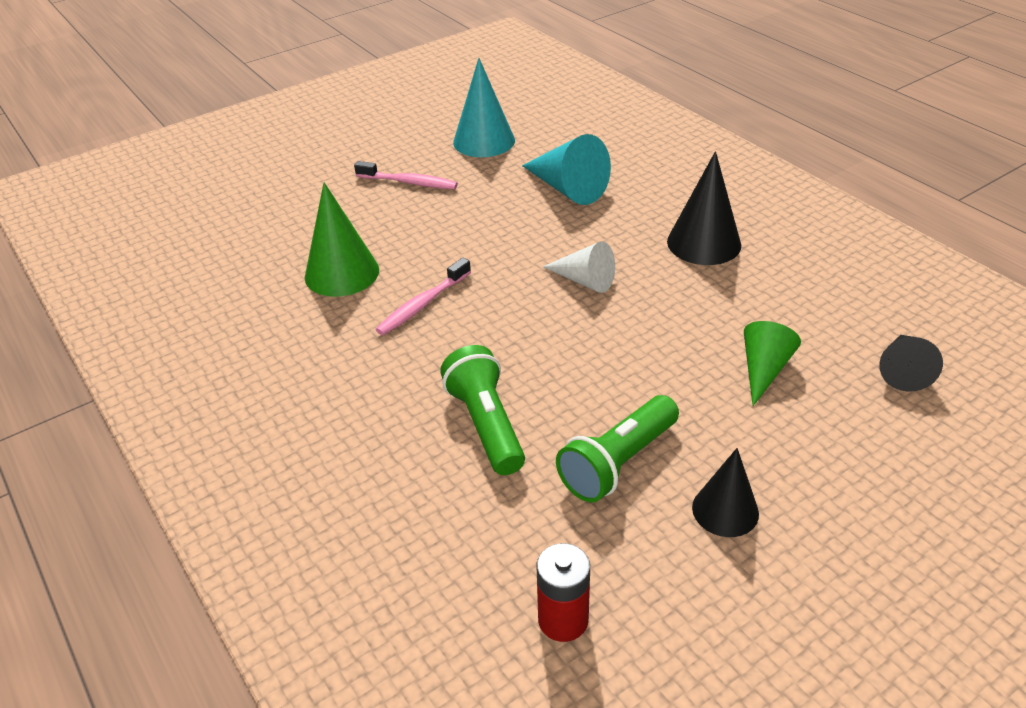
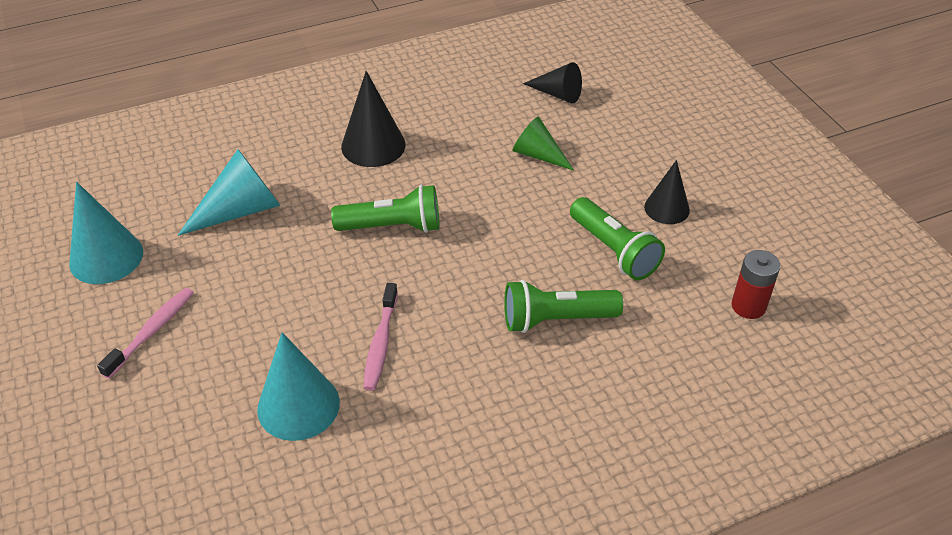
camera: 80 degrees left, 5 degrees up
(342, 273) = (298, 405): green cone -> turquoise cone
(422, 304) = (380, 343): pink toothbrush -> pink toothbrush turned 45 degrees clockwise
(584, 280) = (392, 227): white cone -> green flashlight

